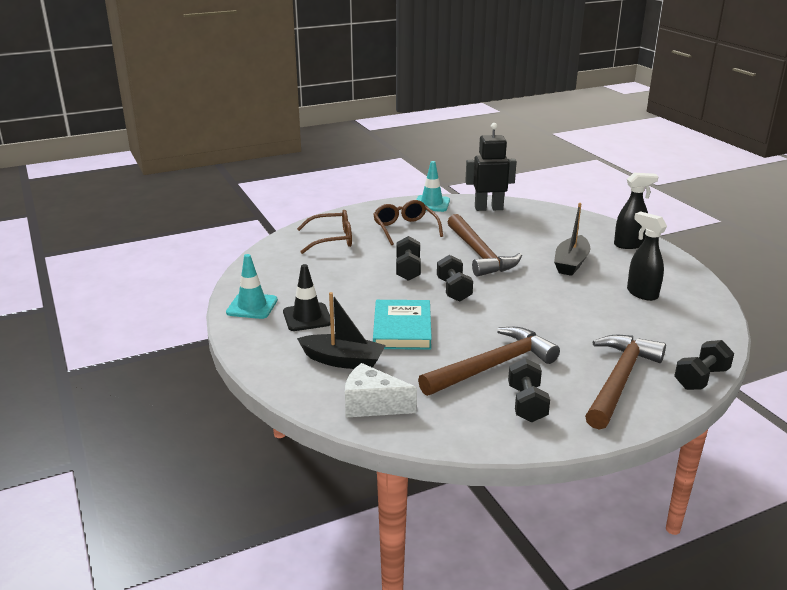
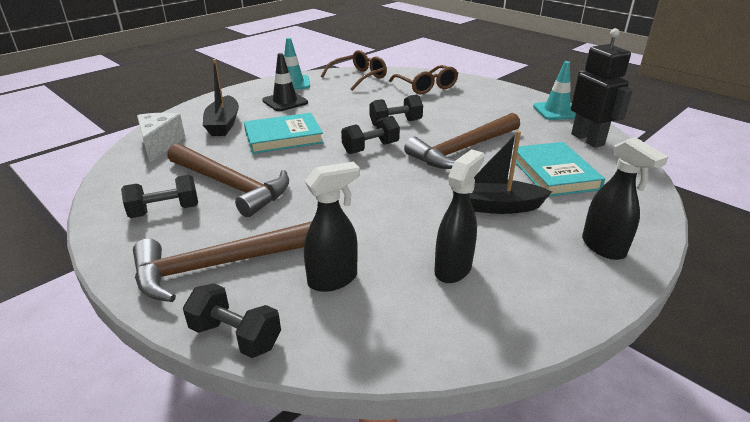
camera: 70 degrees right, 5 degrees up
(405, 229) = (482, 109): brown glasses -> brown glasses (359, 77)
(533, 233) = (554, 173): none -> turquoise book
(619, 380) = (219, 265): brown hammer -> brown hammer turned 150 degrees clockwise
(645, 336) = (333, 279): none -> black spray bottle

